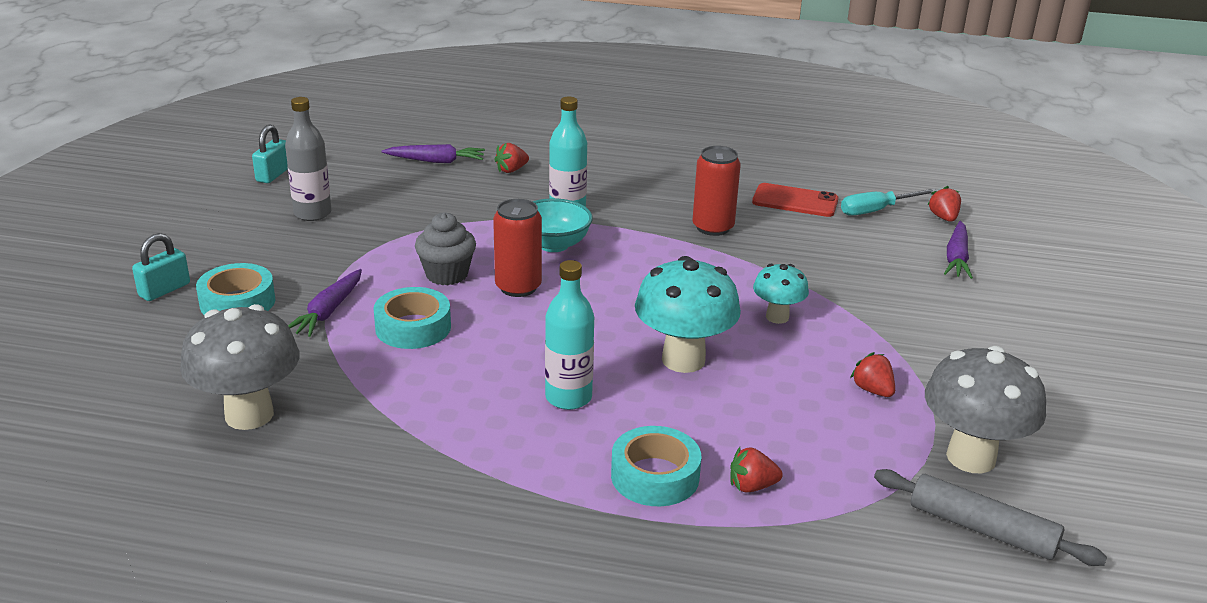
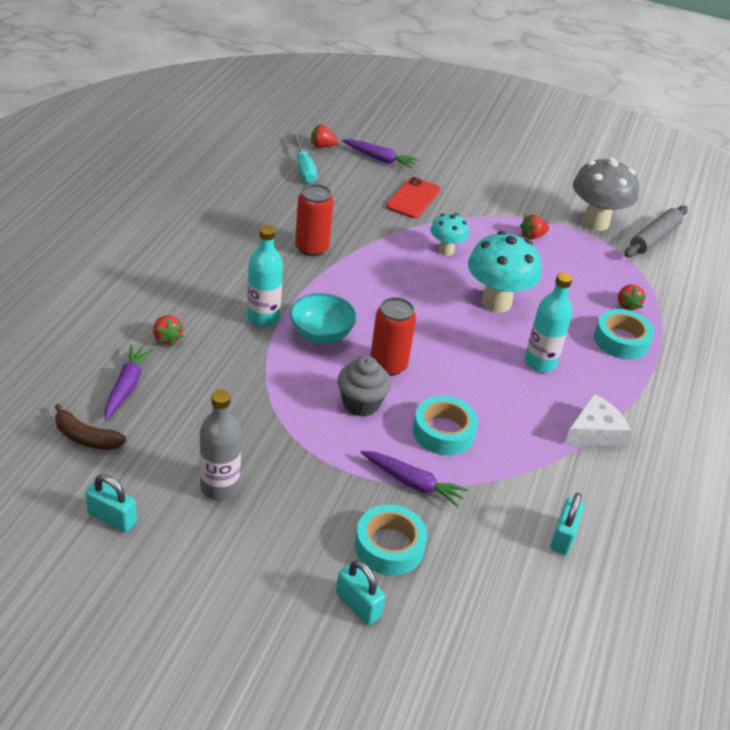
camera: 85 degrees left, 10 degrees up
(249, 415) = (563, 536): grey mushroom -> turquoise padlock
(366, 154) = (86, 438): none -> brown banana
(439, 444) = (594, 432): none -> white cheese
(795, 201) = (278, 199): red phone -> red phone (413, 198)

